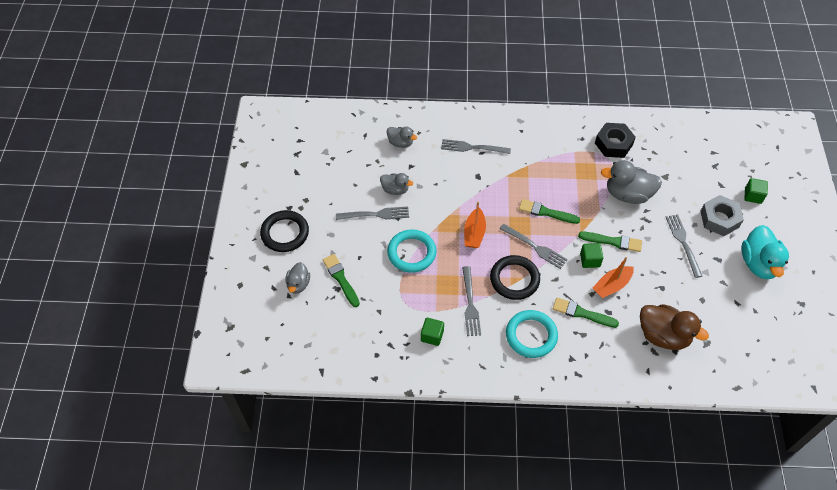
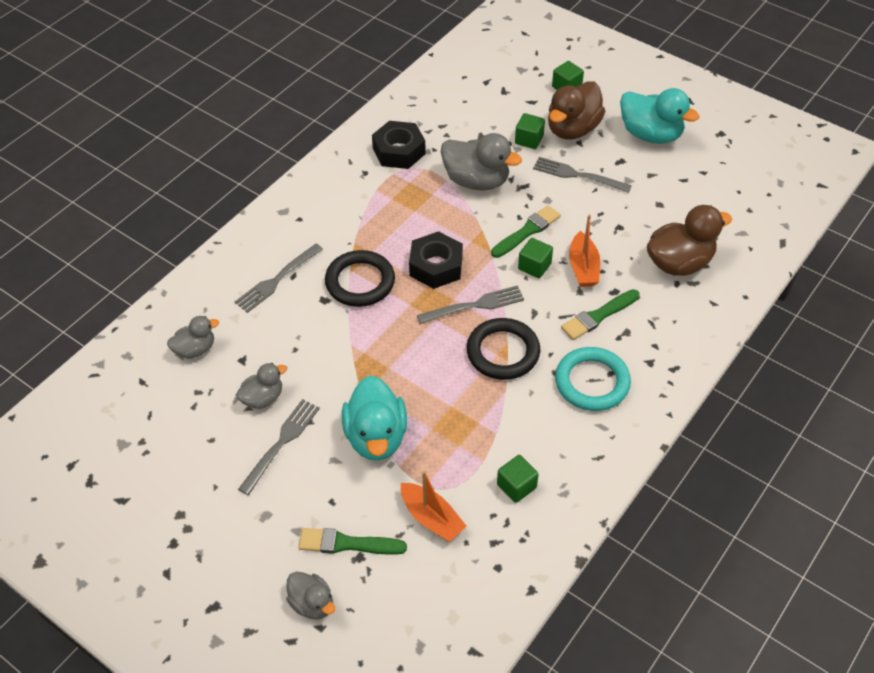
camera: 55 degrees left, 5 degrees down
(285, 233) = (212, 573): black ring -> black ring (360, 282)
(411, 253) = (376, 437): turquoise ring -> turquoise duck
(470, 304) = (502, 417): grey fork -> none
(474, 233) = (404, 353): orange boat -> orange boat (431, 518)
(546, 212) = (436, 266): green brush -> black nut
(628, 194) = (476, 181): grey duck -> grey duck turned 105 degrees counterclockwise
(687, 201) = (529, 140): none -> green cube
(719, 219) = (572, 129): grey nut -> brown duck

